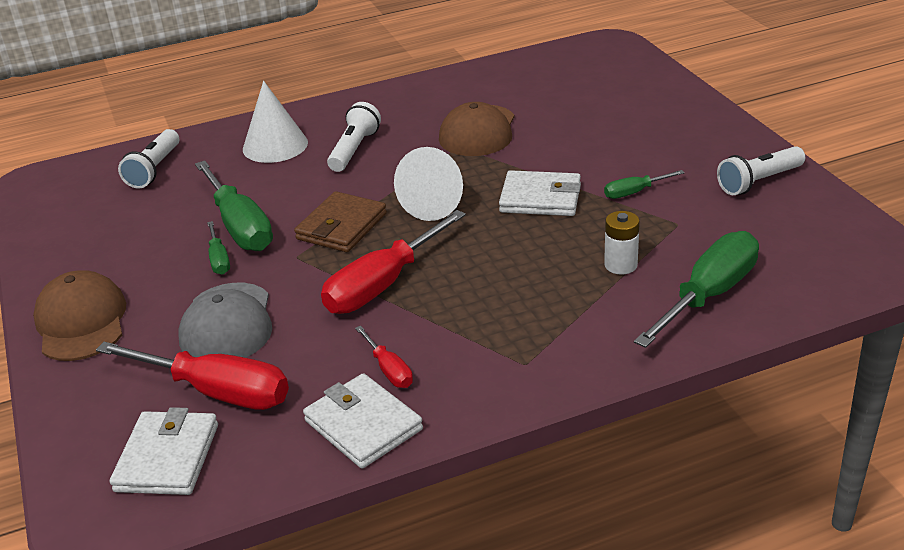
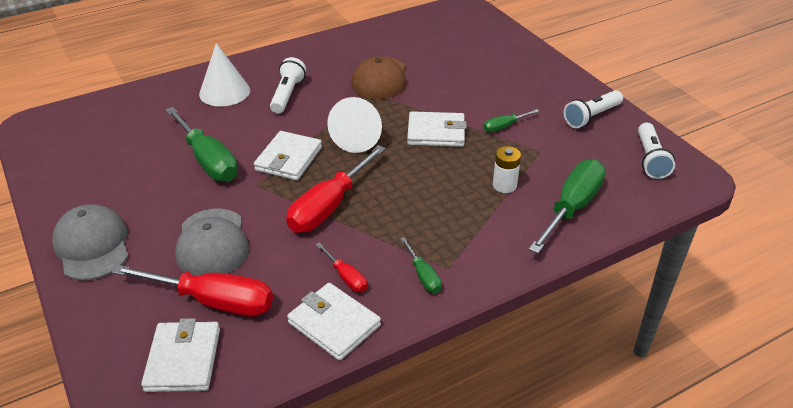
camera: 10 degrees left, 5 degrees up
(81, 322) = (92, 246): brown cap -> grey cap
(154, 169) = (130, 113): white flashlight -> white flashlight (650, 159)
(219, 259) = (196, 189): green screwdriver -> green screwdriver (423, 275)
(342, 226) = (289, 159): brown wallet -> white wallet

